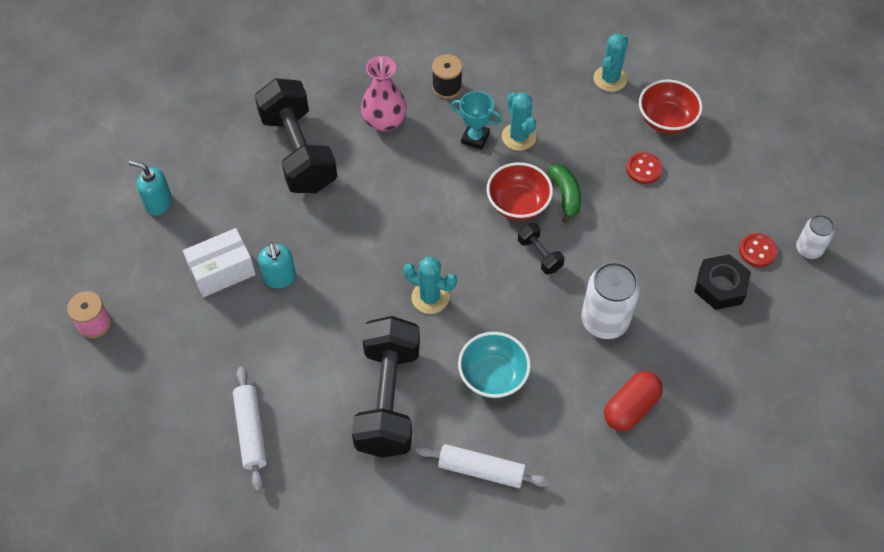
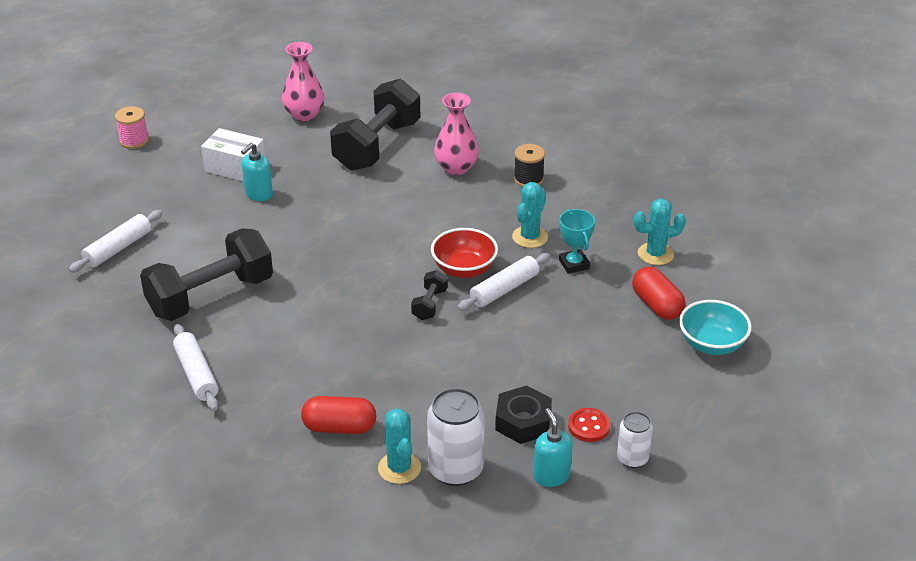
camera: 50 degrees right, 20 degrees down
(158, 203) = (259, 114): turquoise soap dispenser -> turquoise soap dispenser (551, 476)
(197, 172) = (304, 114): none -> pink vase
(430, 297) = (323, 270): turquoise cactus -> turquoise cactus (399, 468)
(475, 138) = (499, 217): turquoise trophy -> turquoise trophy (574, 264)
(493, 376) = (287, 337): turquoise bowl -> turquoise bowl (711, 344)
(565, 196) = (504, 289): green banana -> white rolling pin
(604, 321) = (407, 371): white can -> white can (455, 469)
(643, 169) = (588, 318): red button -> none
(666, 120) = (657, 305): red bowl -> red capsule

